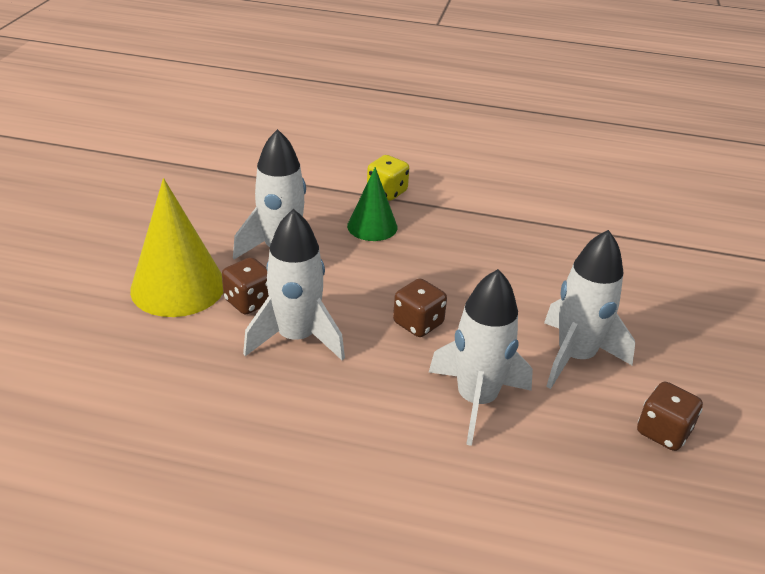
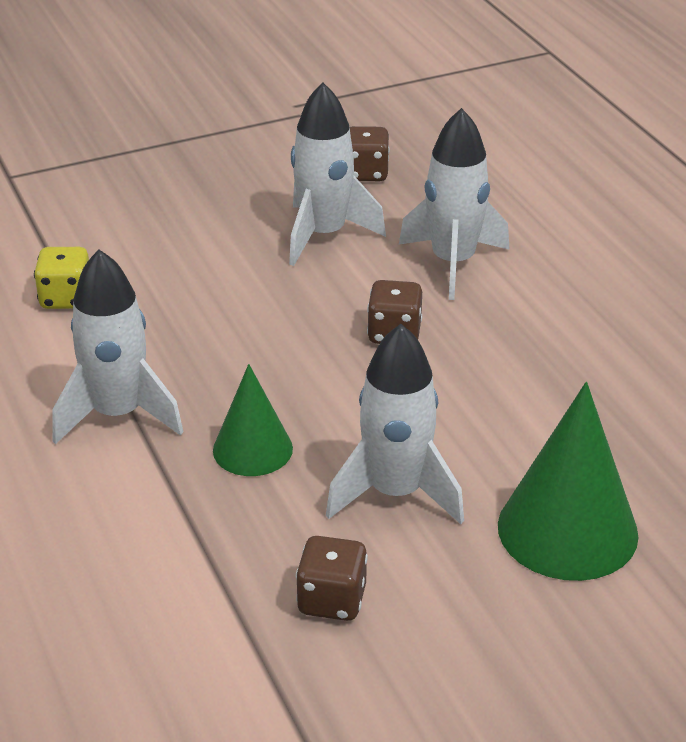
camera: 125 degrees left, 0 degrees up
(178, 287) = (567, 530): yellow cone -> green cone
(249, 302) = (515, 459): brown dice -> brown dice (332, 600)
(296, 338) = (520, 395): white rocket -> white rocket (118, 414)
(387, 192) = (150, 479): yellow dice -> yellow dice (66, 298)

